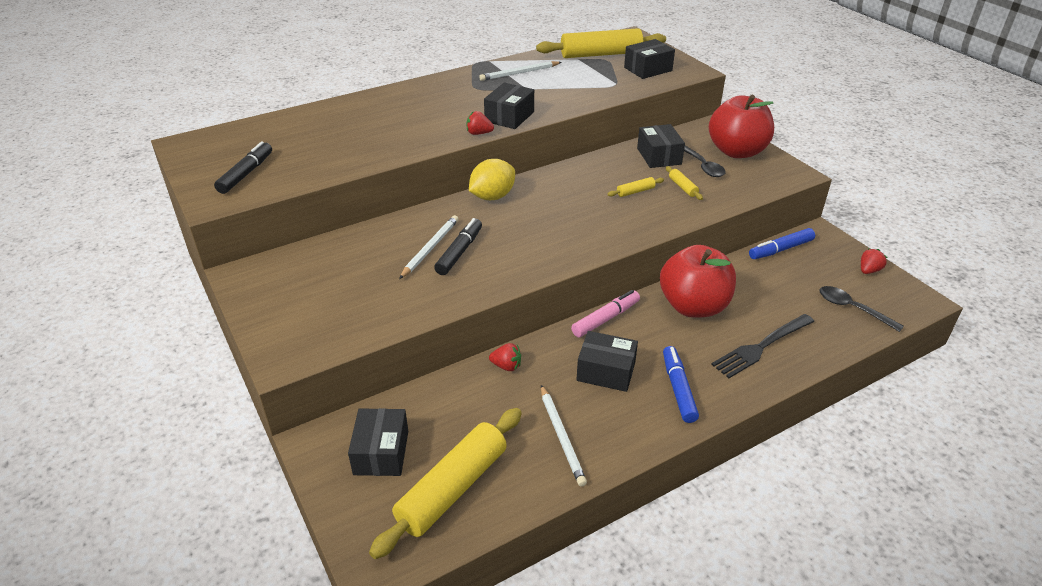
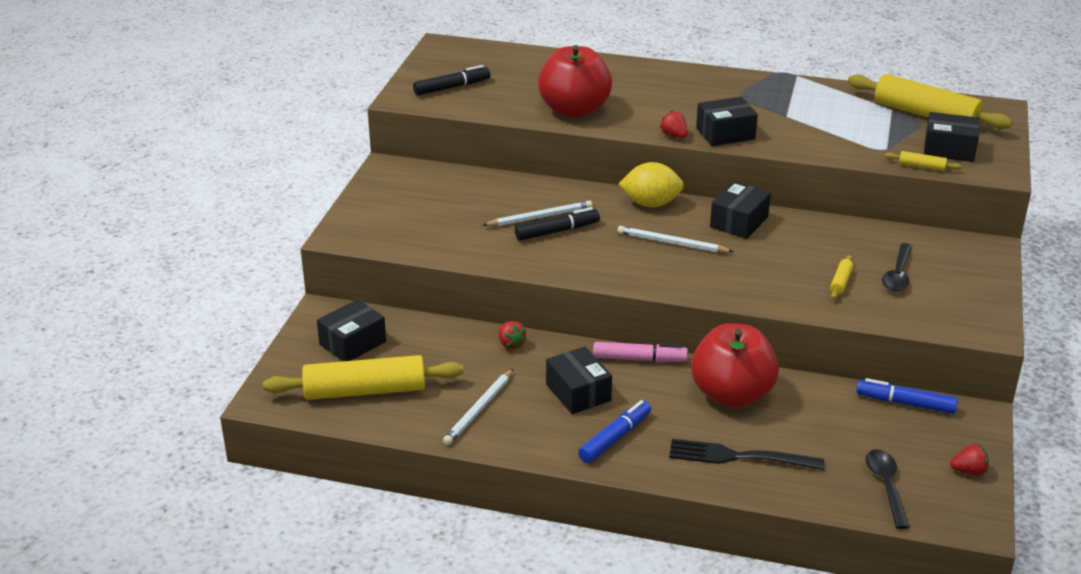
camera: 45 degrees right, 5 degrees down
(519, 73) = (805, 99): white pencil -> white pencil (672, 243)
(635, 191) = (787, 263): yellow rolling pin -> yellow rolling pin (922, 166)
(659, 156) = (868, 245): black box -> black box (739, 222)
(737, 151) = (962, 281): red apple -> red apple (574, 110)

